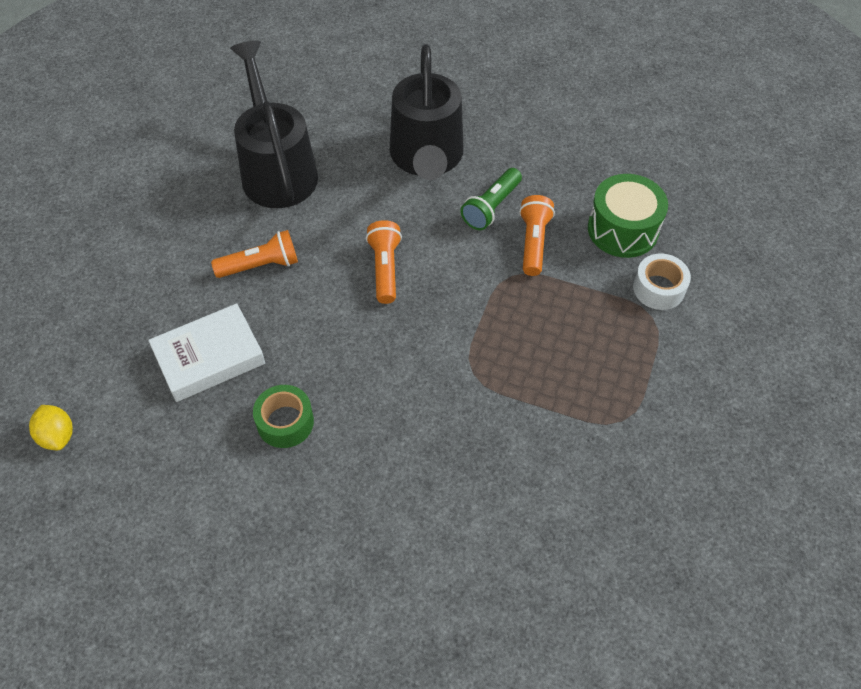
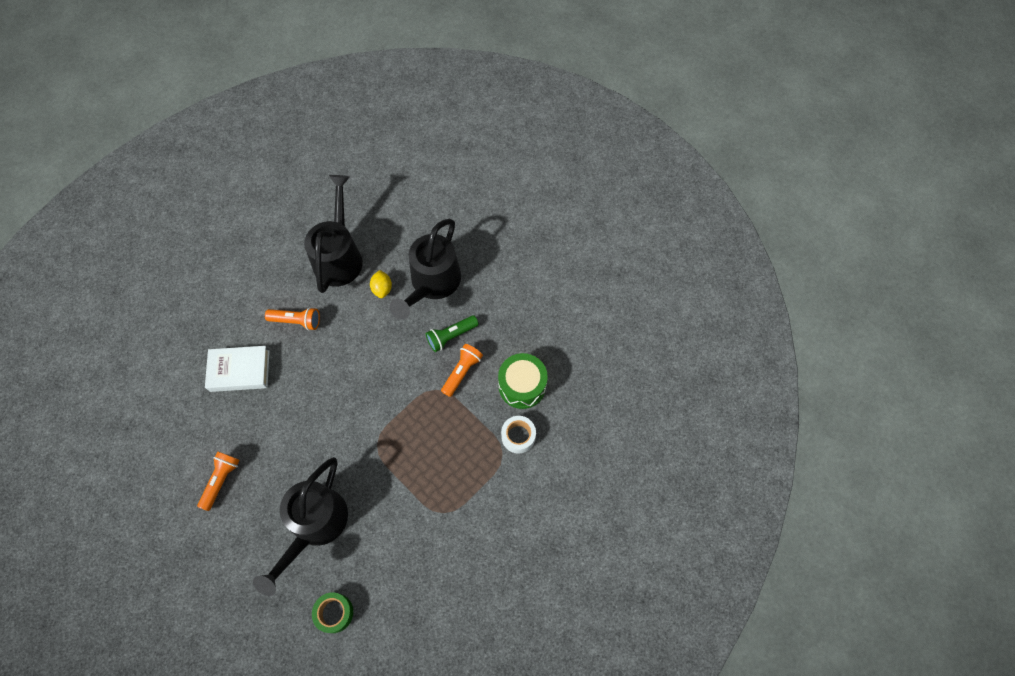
camera: 25 degrees right, 10 degrees up
(57, 436) = (141, 385): yellow lemon -> yellow lemon (382, 289)
(285, 422) = (259, 430): green tape -> green tape (334, 613)
(385, 269) = (365, 353): orange flashlight -> orange flashlight (221, 480)
(448, 517) = (314, 526): none -> black watering can

